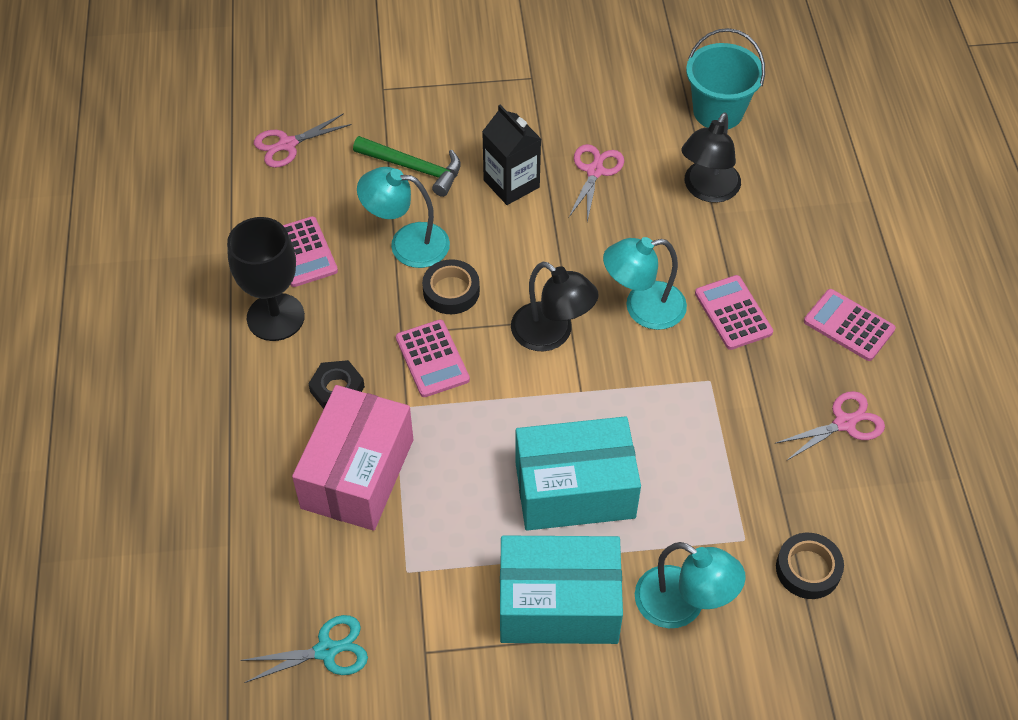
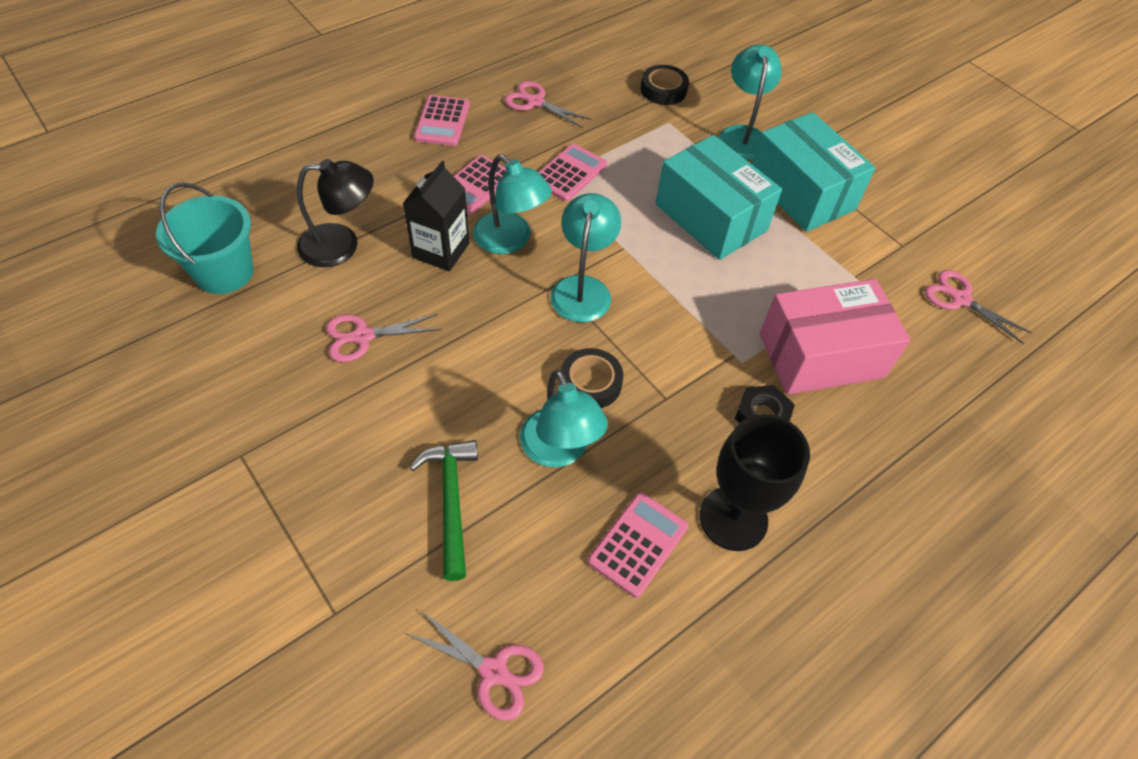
camera: 125 degrees left, 0 degrees up
(326, 650) = (960, 299): turquoise scissors -> pink scissors
(432, 359) = (674, 360): pink calculator -> pink calculator (570, 173)
(511, 184) = (421, 398): black carton -> black carton (441, 250)
(551, 334) = (583, 288): black lamp -> turquoise lamp

